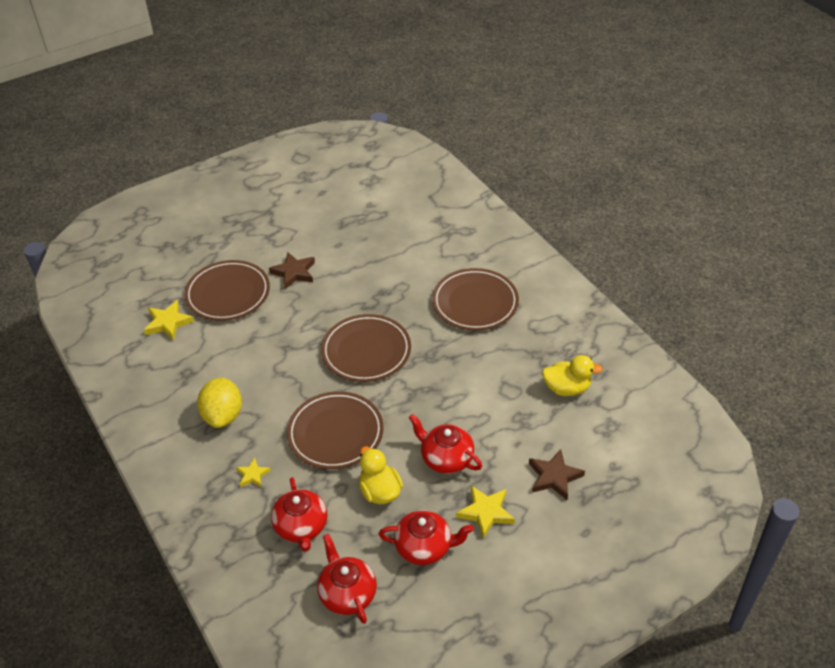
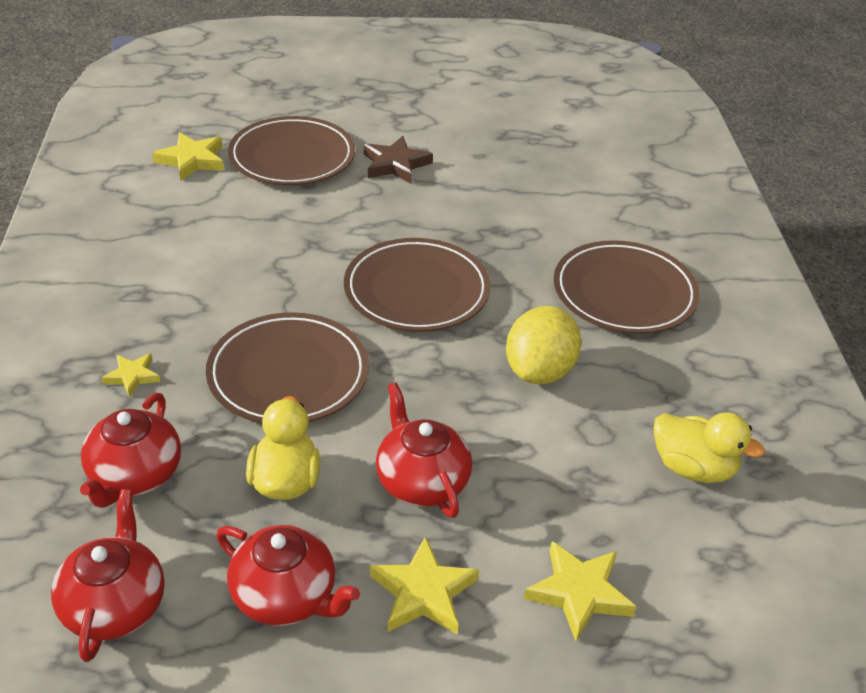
camera: 25 degrees right, 5 degrees down
(223, 415) = (161, 288): yellow lemon -> yellow lemon (539, 371)
(554, 477) = (579, 593): brown star -> yellow star

